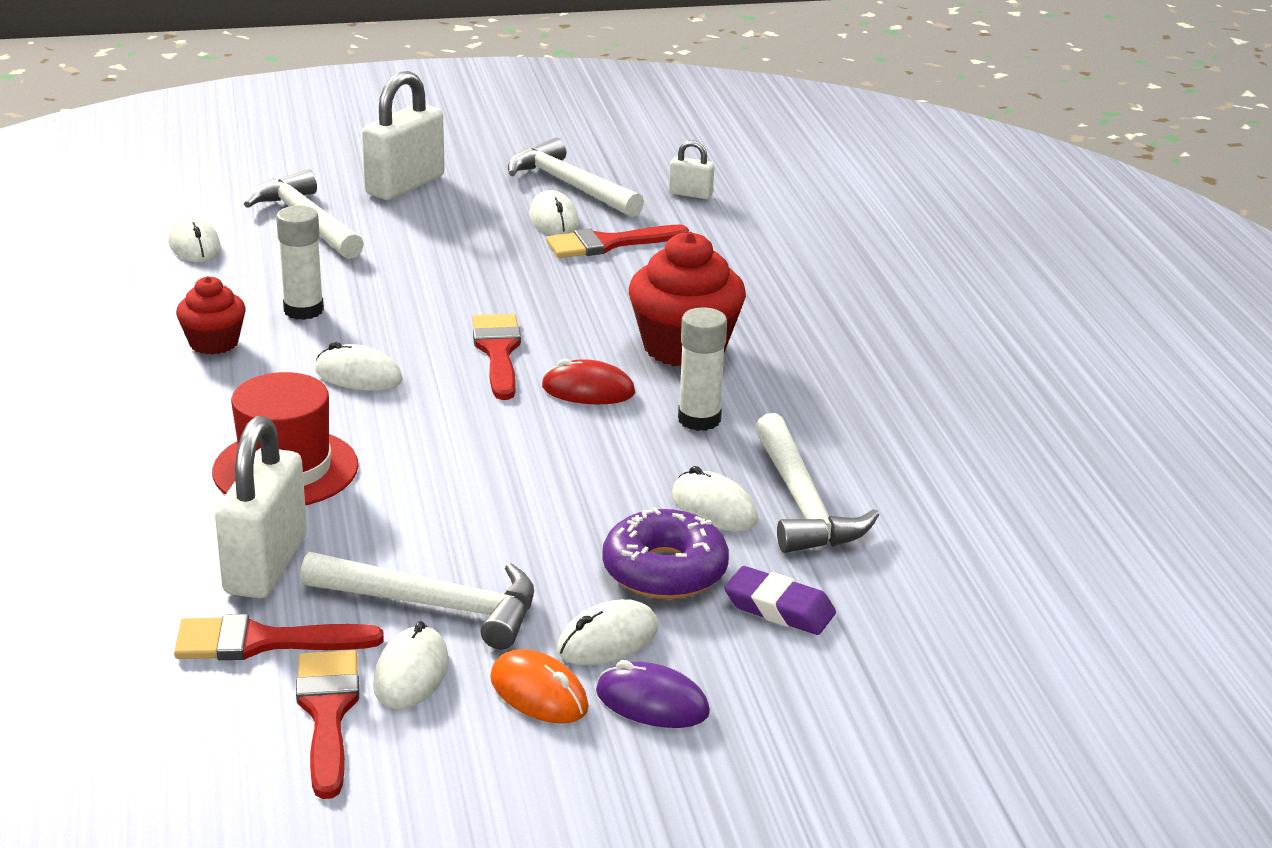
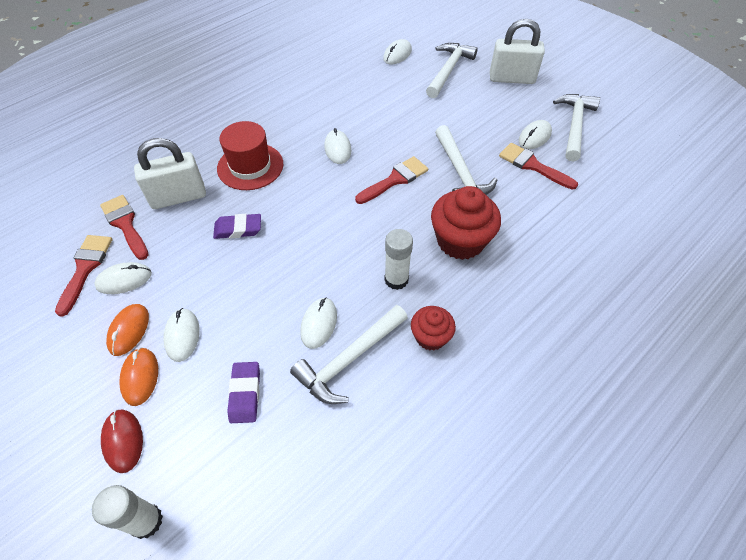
camera: 60 degrees right, 25 degrees up
(214, 343) = (328, 99): red cupcake -> red cupcake (430, 337)
(303, 310) = (375, 107): white glue stick -> white glue stick (146, 521)
(328, 713) = (85, 268): red brush -> red brush turned 45 degrees counterclockwise
(429, 524) = (238, 229): none -> purple eraser
(435, 606) = (177, 262): white hammer -> white hammer (460, 173)
(588, 390) = (388, 226): red mouse -> red mouse (123, 441)
(608, 640) = (182, 336): white mouse -> white mouse turned 60 degrees clockwise
(652, 702) = (140, 377): purple mouse -> orange mouse
(664, 571) = (251, 330): purple donut -> none
(690, 194) = (619, 169): white padlock -> none

